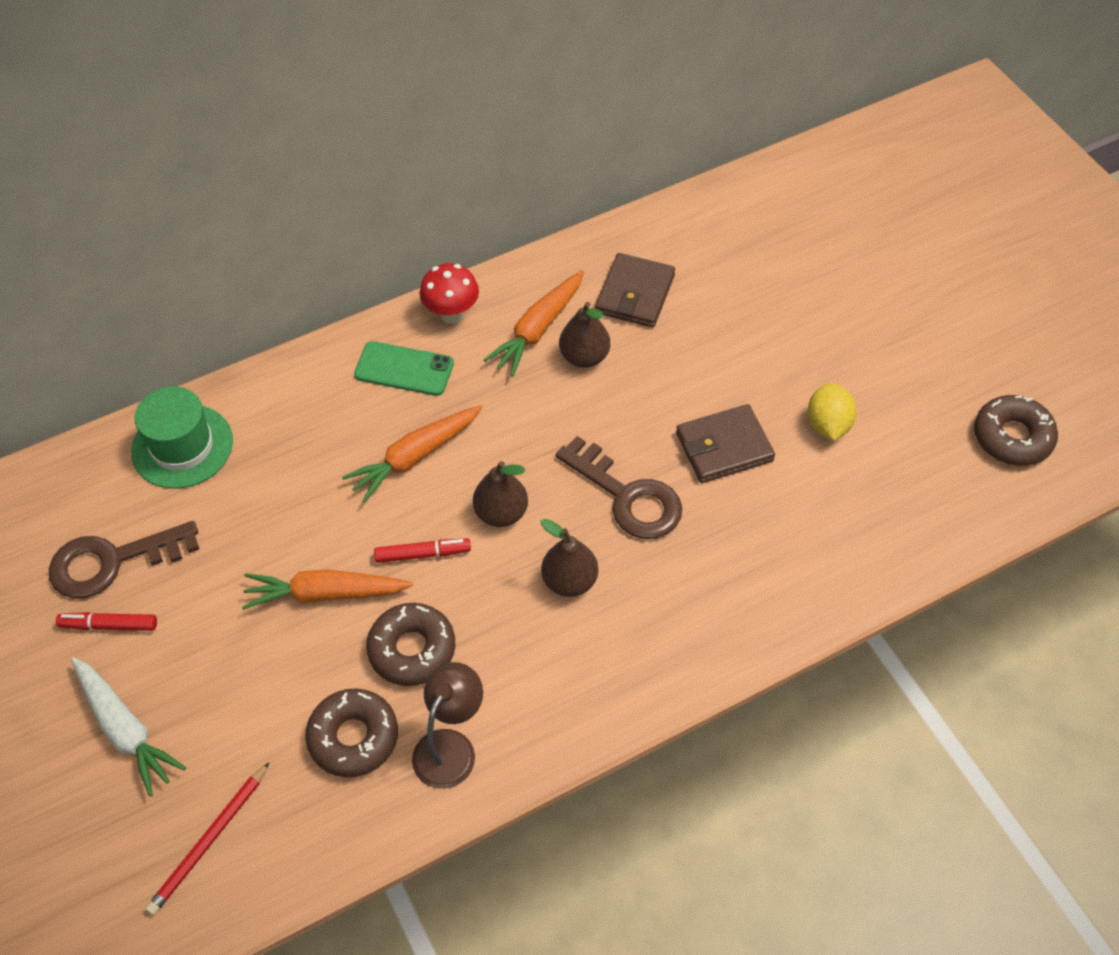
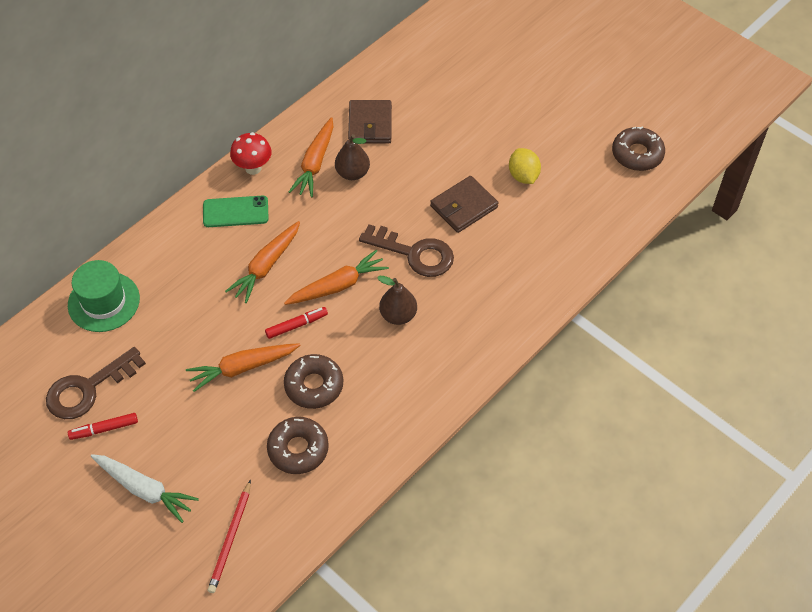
camera: 20 degrees left, 0 degrees up
(450, 746) = (362, 436): brown lamp -> none
(501, 513) = (337, 286): brown pear -> orange carrot

